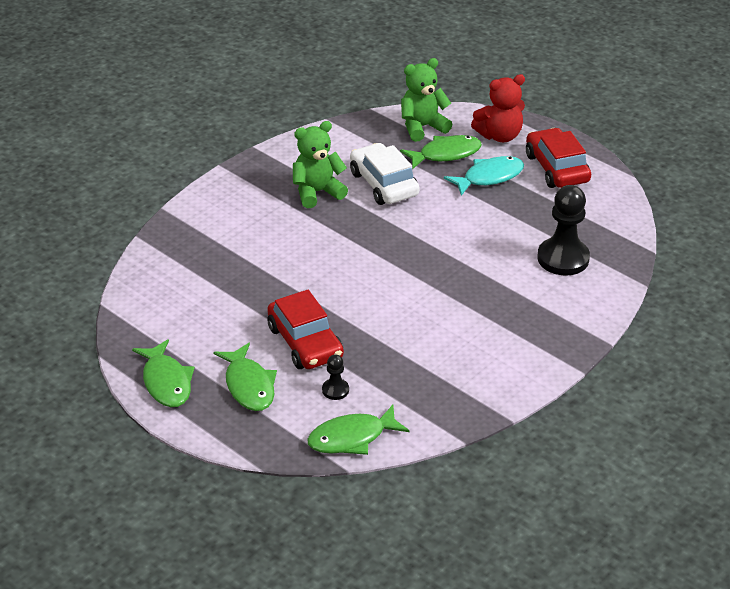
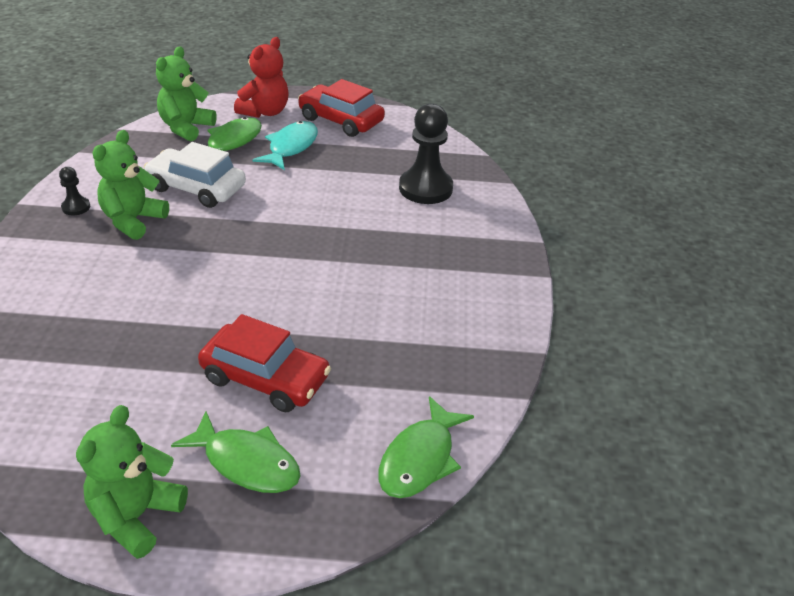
camera: 40 degrees left, 0 degrees up
(166, 382) = (136, 516): green fish -> green teddy bear
(335, 390) = (349, 414): black pawn -> black pawn (76, 207)

